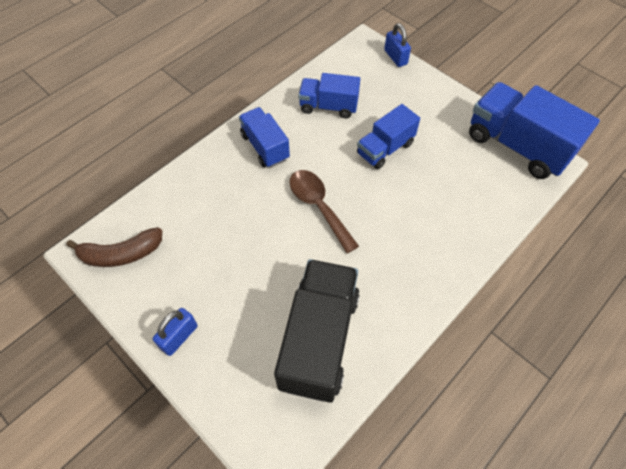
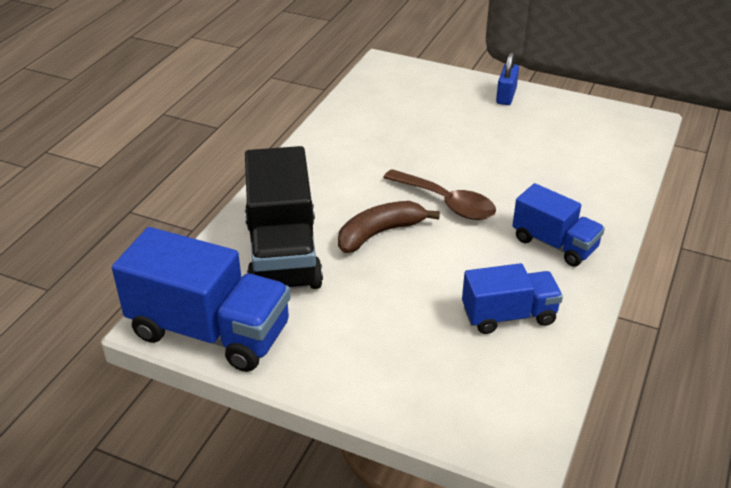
camera: 160 degrees right, 20 degrees down
(121, 254) = (610, 126): brown banana -> brown banana (380, 233)
(318, 339) = (387, 118): black truck -> black truck (283, 254)
(385, 149) = (398, 280): blue truck -> none
(395, 57) = (448, 433): blue padlock -> none

